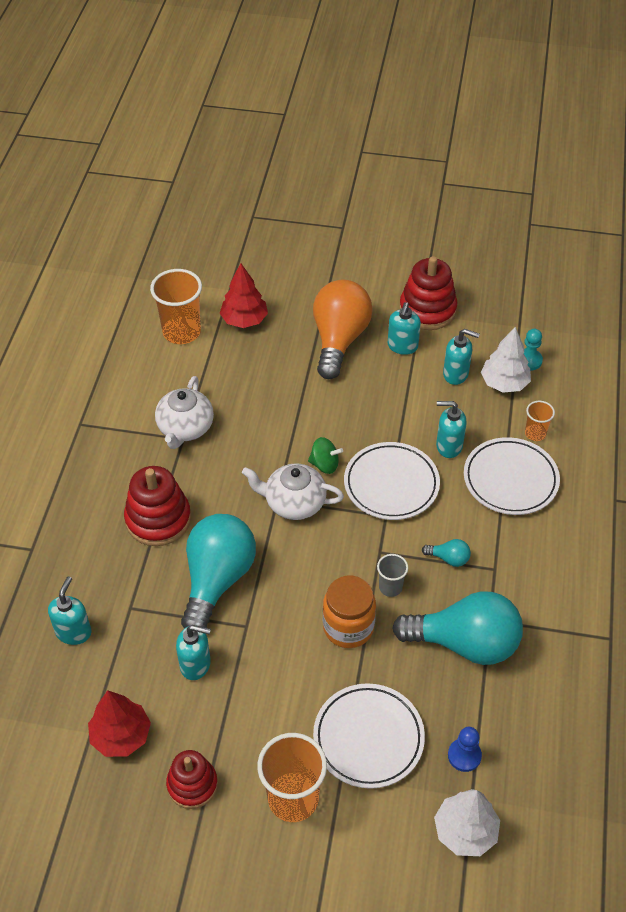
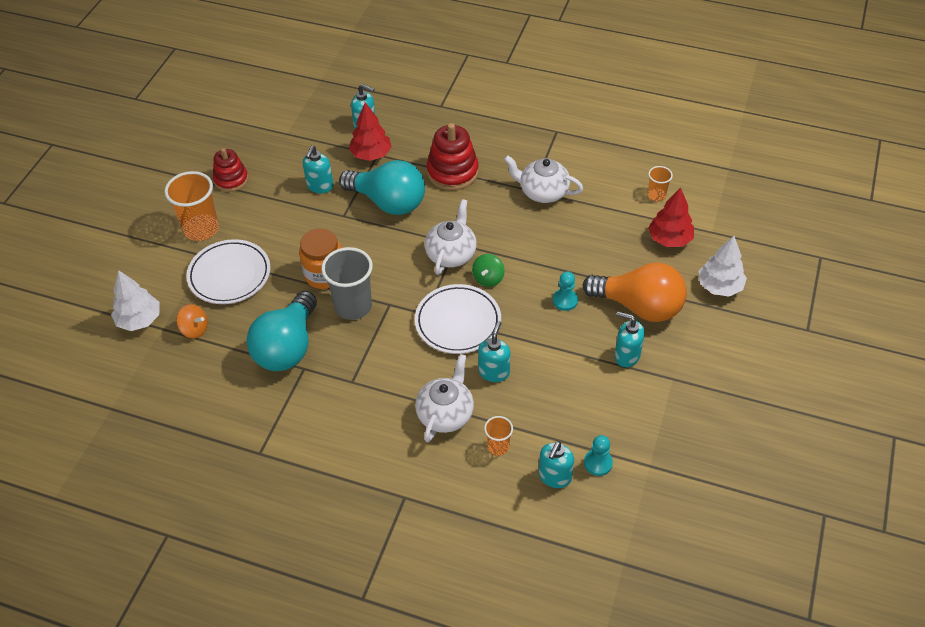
camera: 100 degrees right, 0 degrees up
(121, 736) = (278, 147): red tree -> red tree (371, 154)
(181, 332) = (656, 195): orange cup -> orange cup, size x0.52
(343, 397) = (565, 300): none -> turquoise pawn
(390, 587) = (353, 306): grey cup -> grey cup, size x1.92
(427, 310) = (678, 385): red stacking toy -> none
(449, 558) = (370, 350): turquoise light bulb -> none
(456, 374) = (585, 394): turquoise soap dispenser -> turquoise soap dispenser (554, 477)
(464, 755) = (195, 329): blue pawn -> orange spinning top
(504, 383) = (568, 434): white tree -> white tree (719, 286)
(510, 479) = (445, 413): white plate -> white teapot

